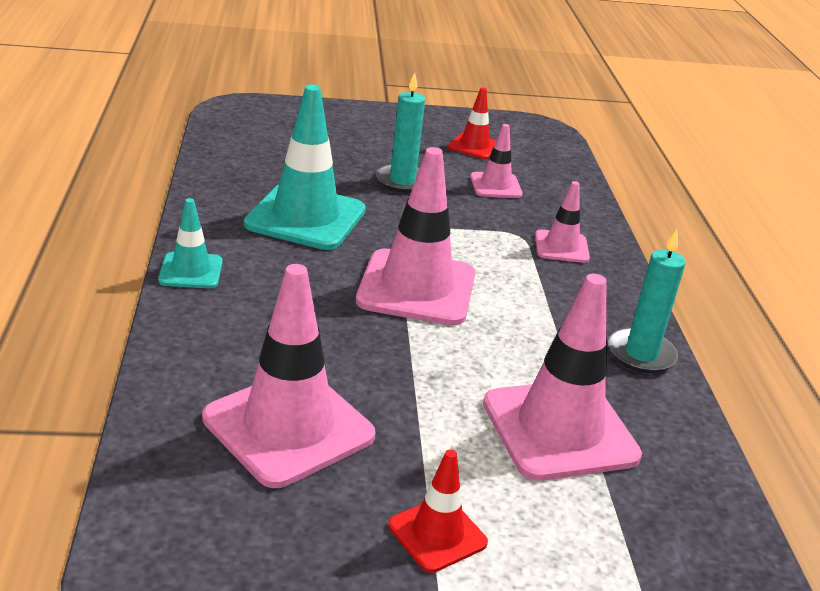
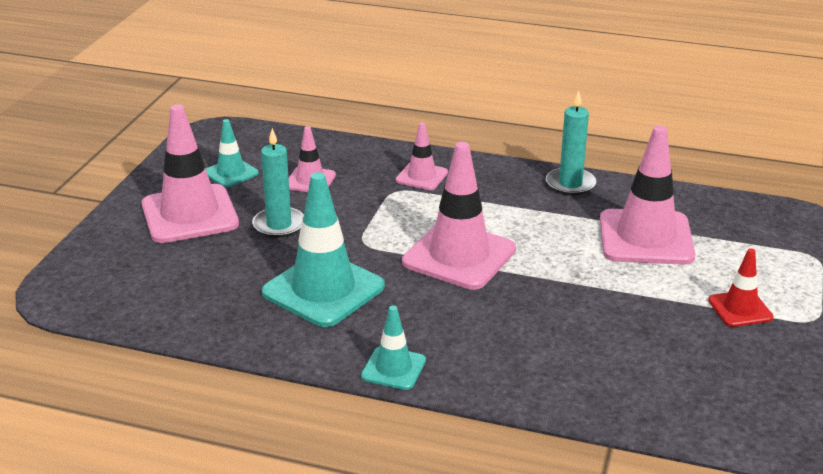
camera: 65 degrees left, 0 degrees up
(288, 427) = (625, 350): pink traffic cone -> pink traffic cone (190, 214)
(474, 146) = (231, 173): red traffic cone -> turquoise traffic cone

